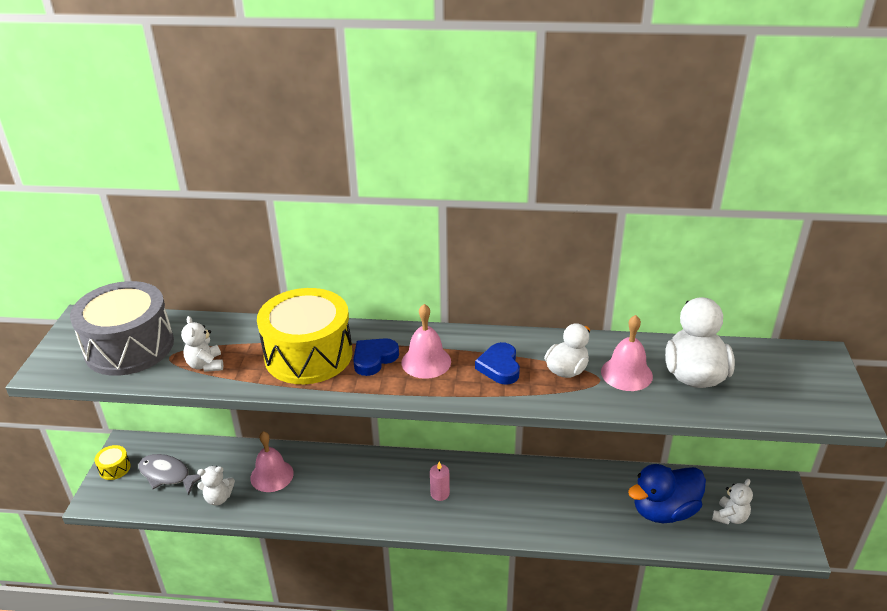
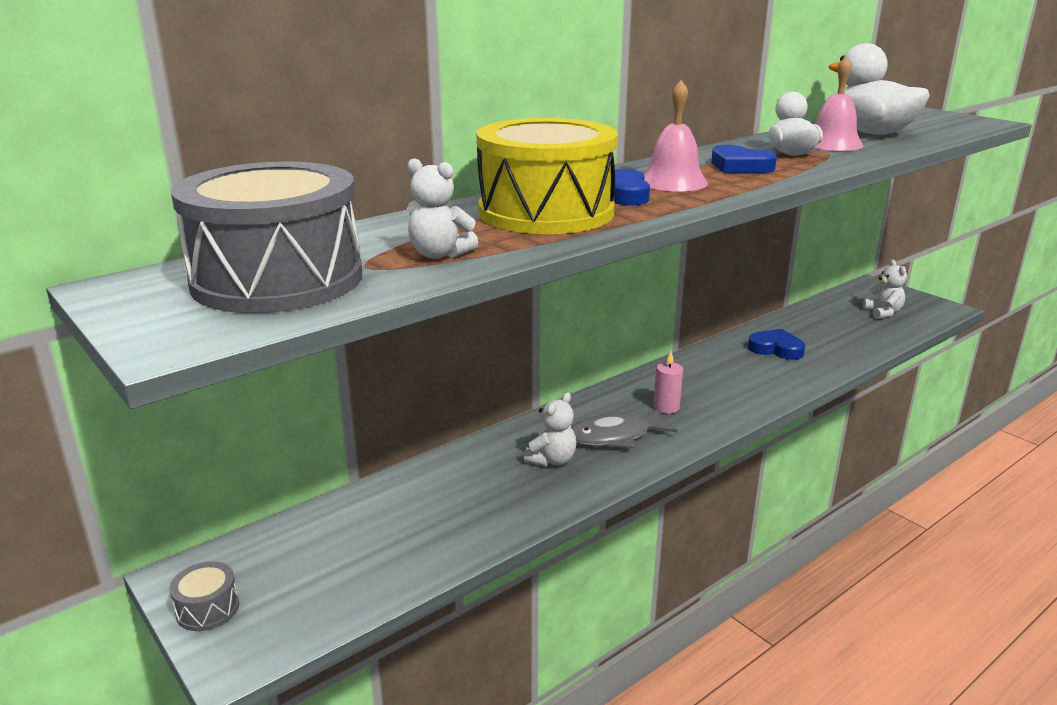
camera: 45 degrees left, 10 degrees down
(114, 468) = (207, 609): yellow drum -> grey drum
(167, 475) = (315, 566): grey fish -> grey fish (615, 436)
(218, 498) = (434, 544): white teddy bear -> white teddy bear (552, 460)
(272, 475) = (465, 488): pink bell -> none
(585, 495) = (776, 349): none -> blue heart
(664, 511) = (841, 330): blue duck -> none

